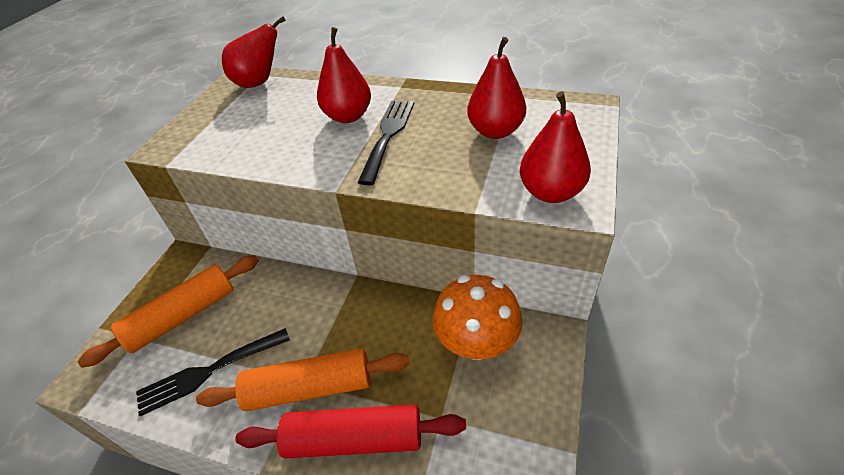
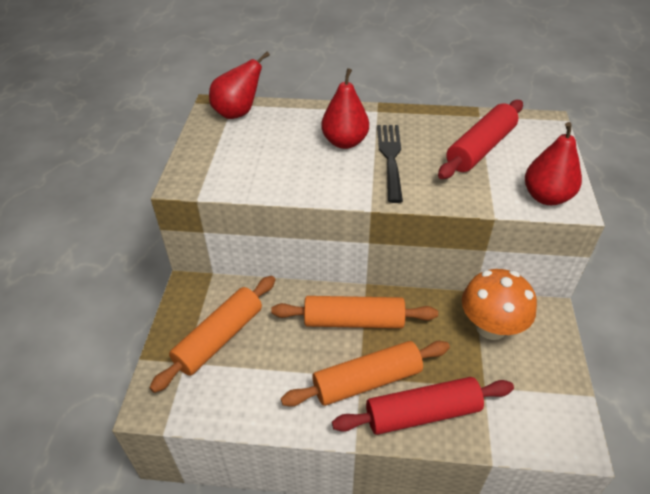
camera: 15 degrees left, 0 degrees up
(209, 371) = (270, 381): black fork -> none
(325, 315) = (353, 321): none -> orange rolling pin
(495, 131) = (480, 148): red pear -> red rolling pin

